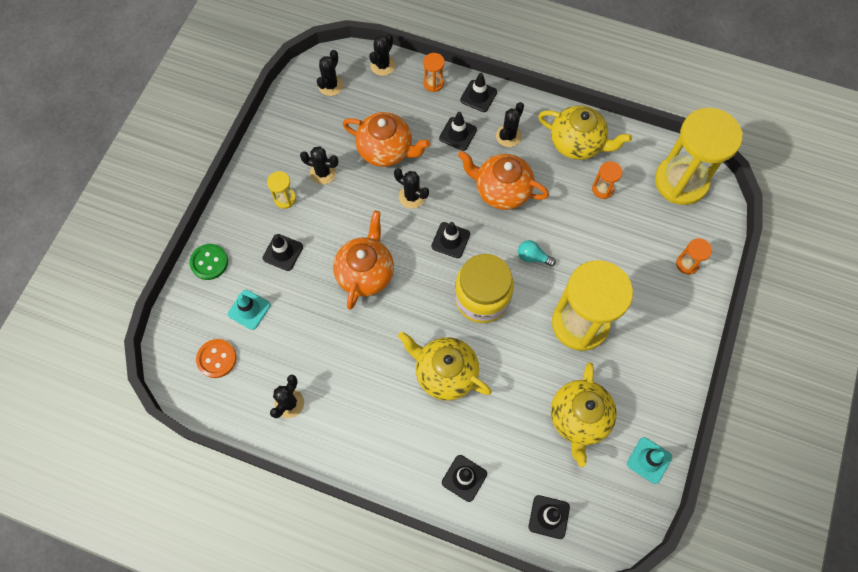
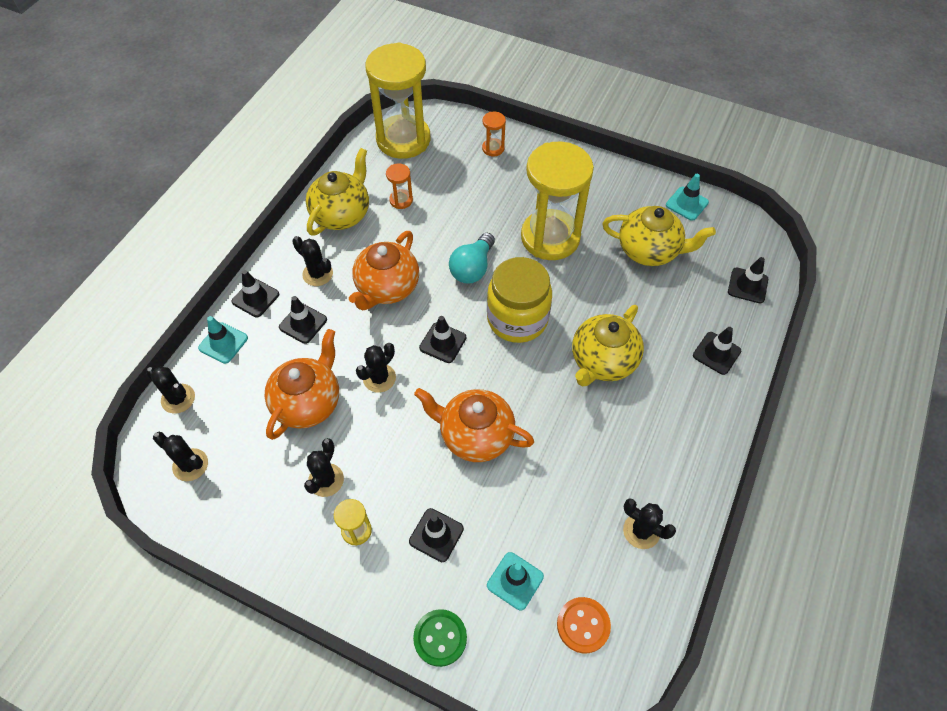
camera: 85 degrees left, 10 degrees down
(433, 83) = (223, 343): orange hourglass -> turquoise traffic cone
(533, 257) = (472, 268): turquoise light bulb -> turquoise light bulb, size x1.60

